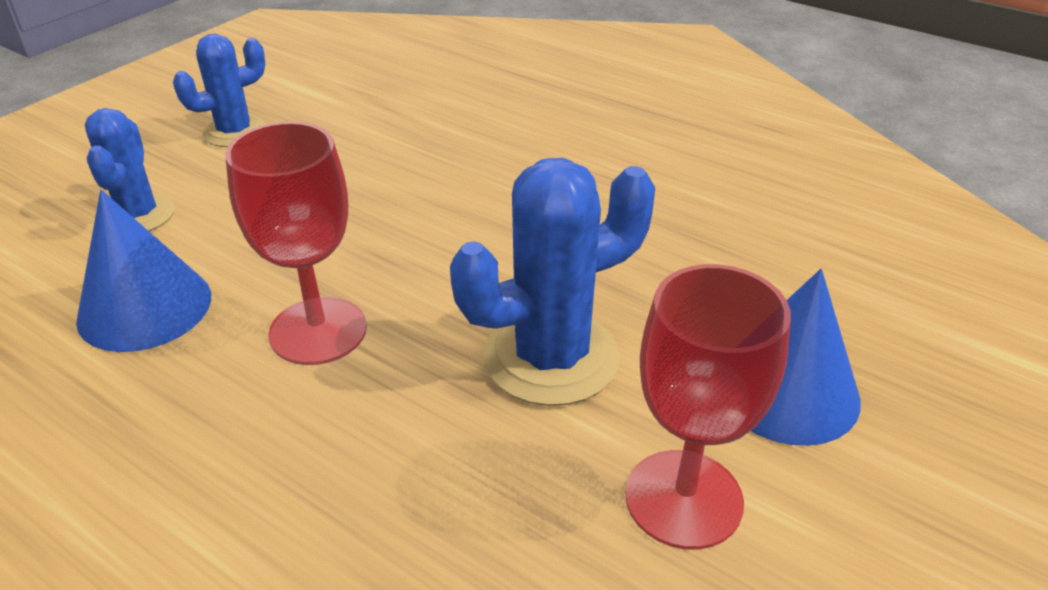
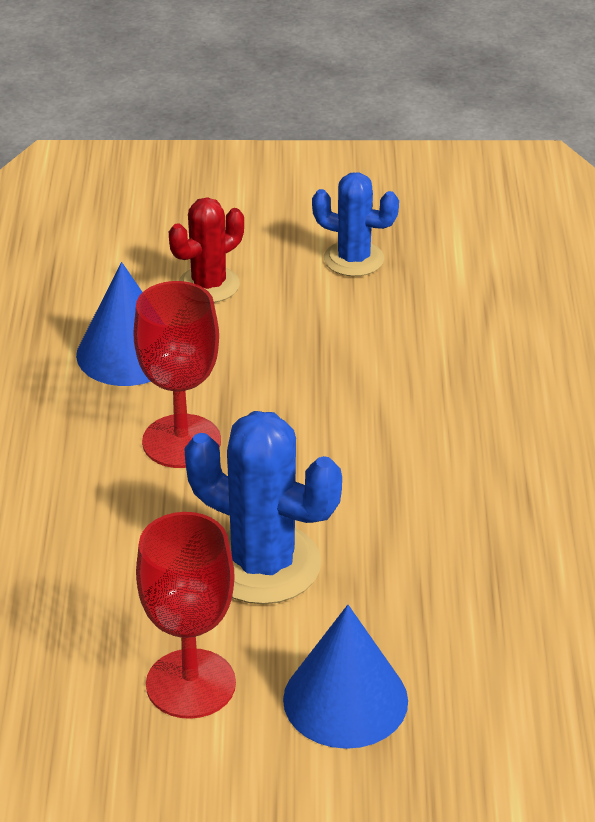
camera: 55 degrees right, 0 degrees up
(138, 215) = (208, 285): blue cactus -> red cactus

